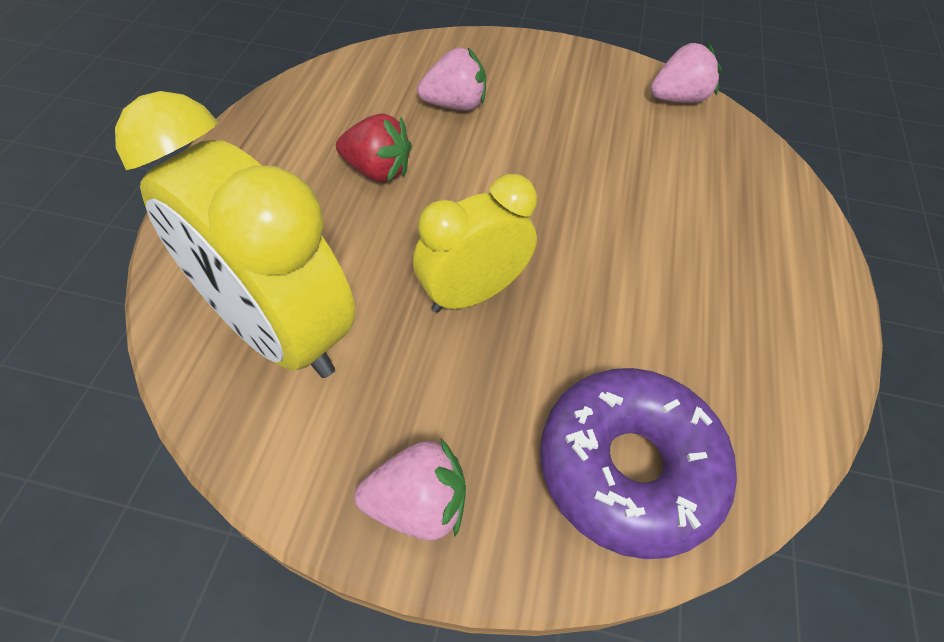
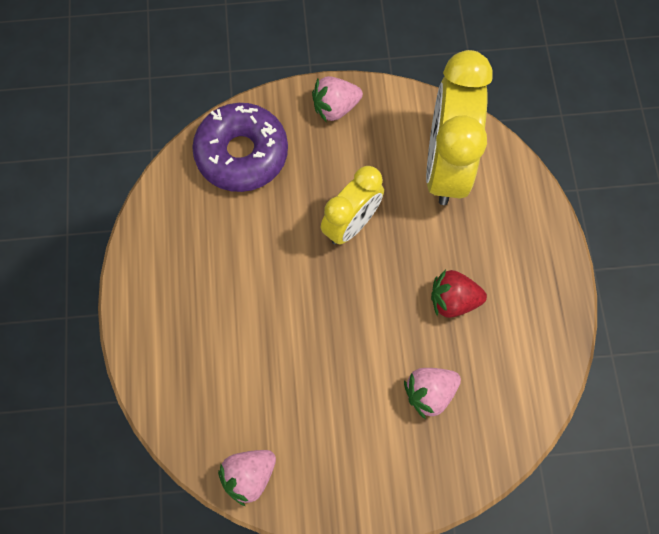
camera: 165 degrees right, 15 degrees up
(278, 331) = (446, 165): yellow clock -> yellow clock turned 105 degrees counterclockwise

